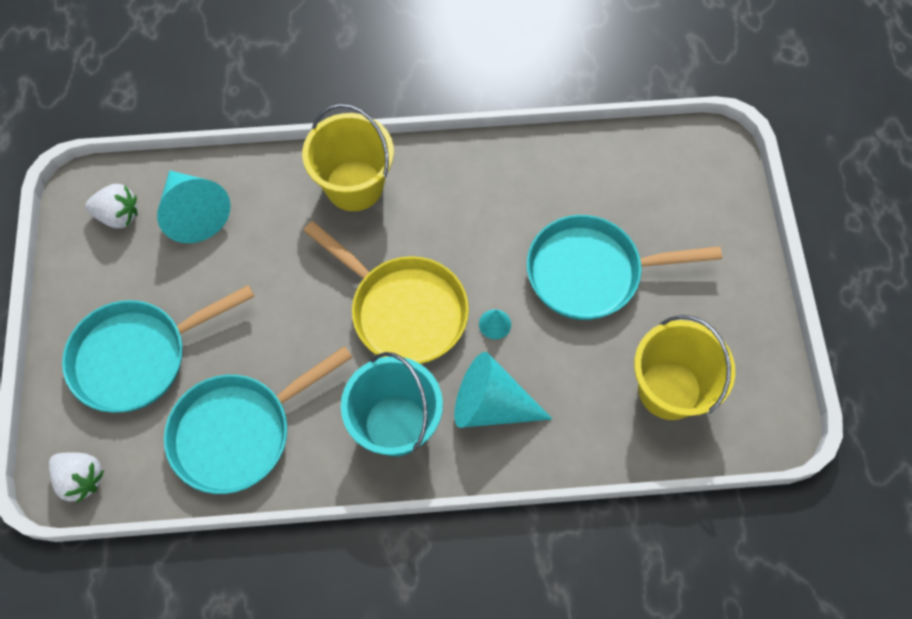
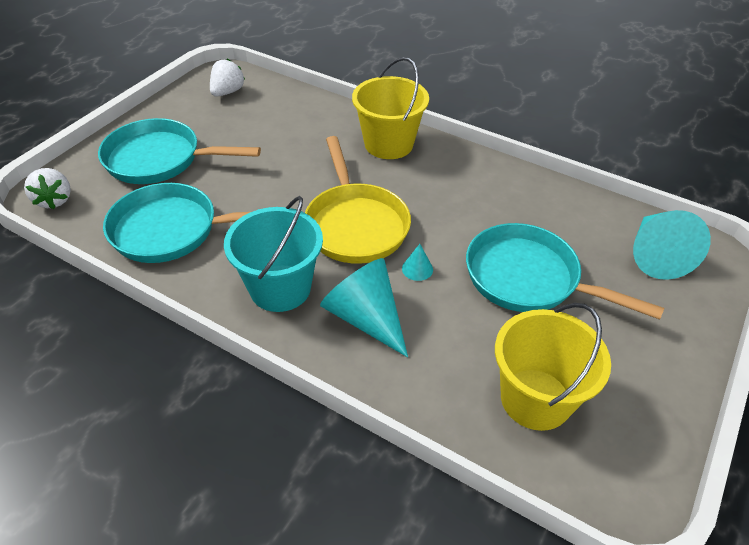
camera: 35 degrees right, 20 degrees down
(118, 215) = (227, 92): white strawberry -> white strawberry turned 105 degrees counterclockwise
(194, 213) = (272, 111): turquoise cone -> turquoise cone (656, 255)

